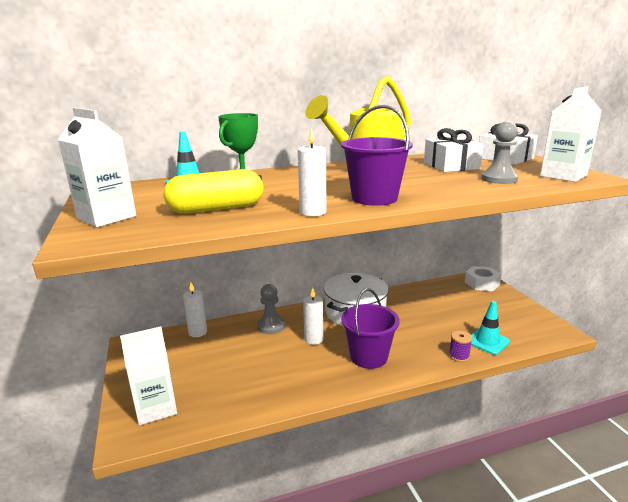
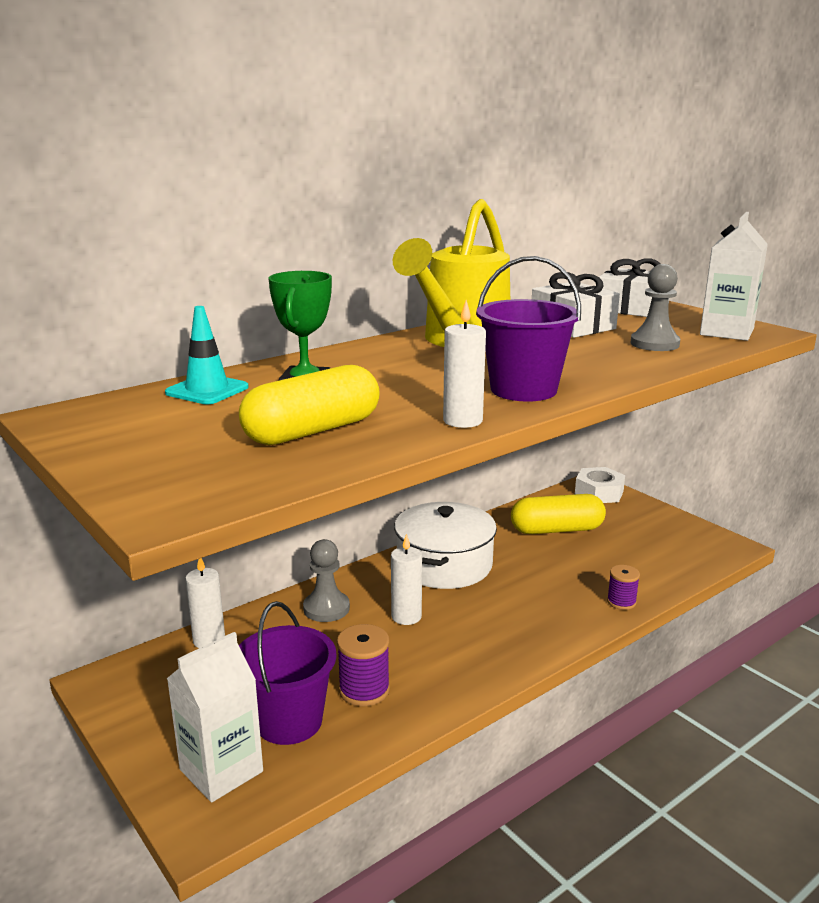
camera: 20 degrees left, 0 degrees up
(106, 217) = (148, 466): white carton -> none
(262, 378) = (364, 690): none -> purple spool
(368, 357) = (501, 627): purple bucket -> purple bucket (289, 721)
(440, 302) = (557, 530): none -> yellow capsule
(487, 341) = (647, 575): turquoise traffic cone -> none

